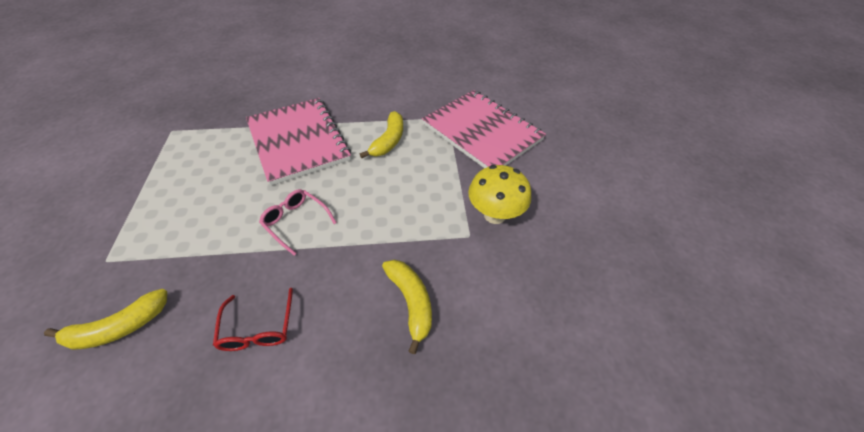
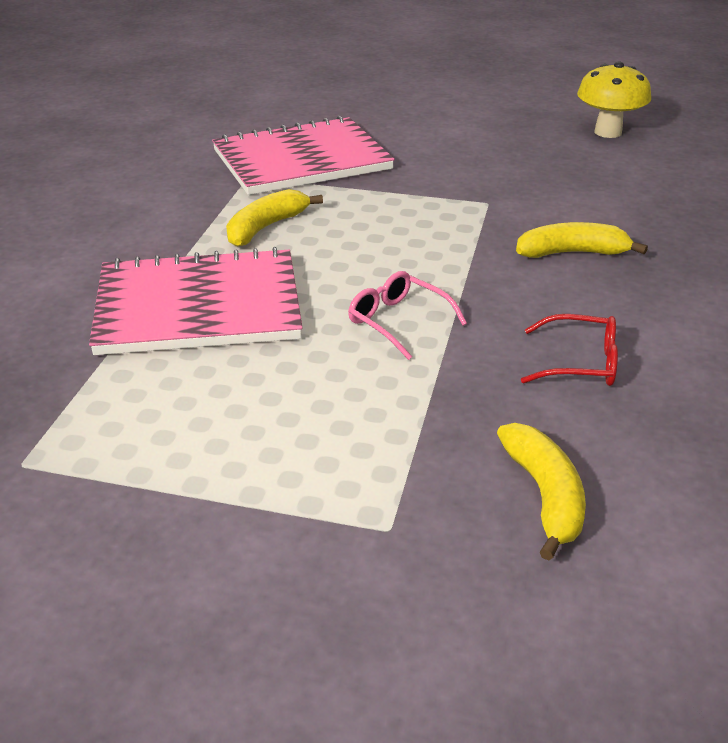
camera: 70 degrees left, 15 degrees down
(296, 222) = (398, 322): pink glasses -> pink glasses turned 75 degrees clockwise
(389, 141) = (265, 227): yellow banana -> yellow banana turned 90 degrees counterclockwise
(495, 215) = (461, 182): yellow mushroom -> yellow mushroom (608, 132)

